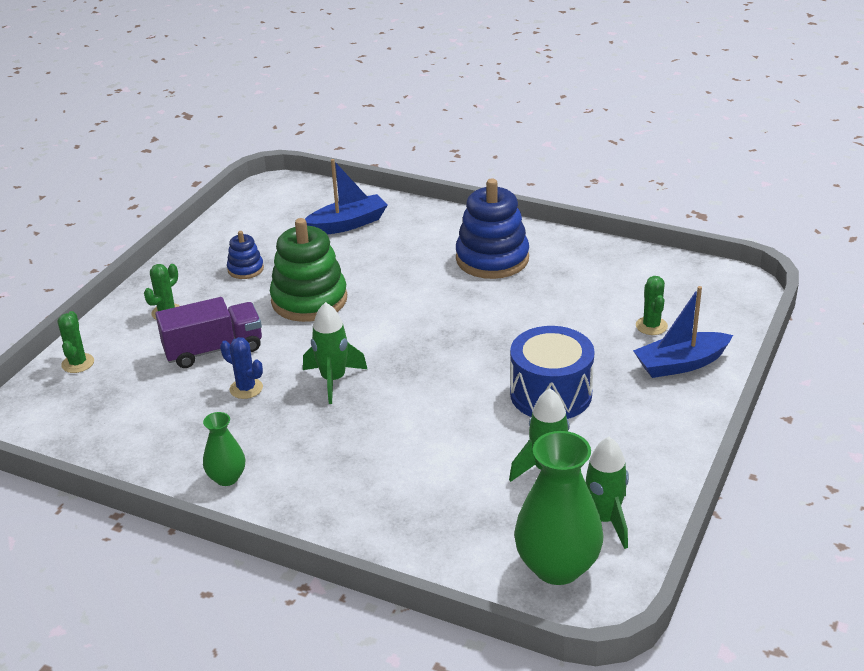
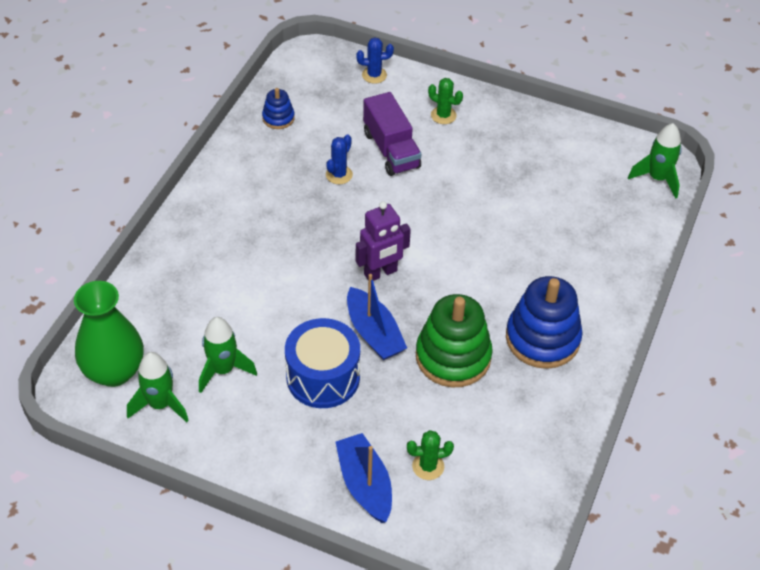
camera: 85 degrees right, 15 degrees up
(78, 363) = (374, 75): green cactus -> blue cactus
(227, 478) = (233, 174): green vase -> none
(245, 269) = (512, 157): blue stacking toy -> blue stacking toy (278, 118)
(309, 300) = (465, 204): green stacking toy -> green stacking toy (453, 357)
(333, 380) = (348, 227): green rocket -> green rocket (657, 178)
(347, 224) = (597, 223): blue boat -> blue boat (374, 333)
(404, 356) = (380, 273): none -> purple robot

